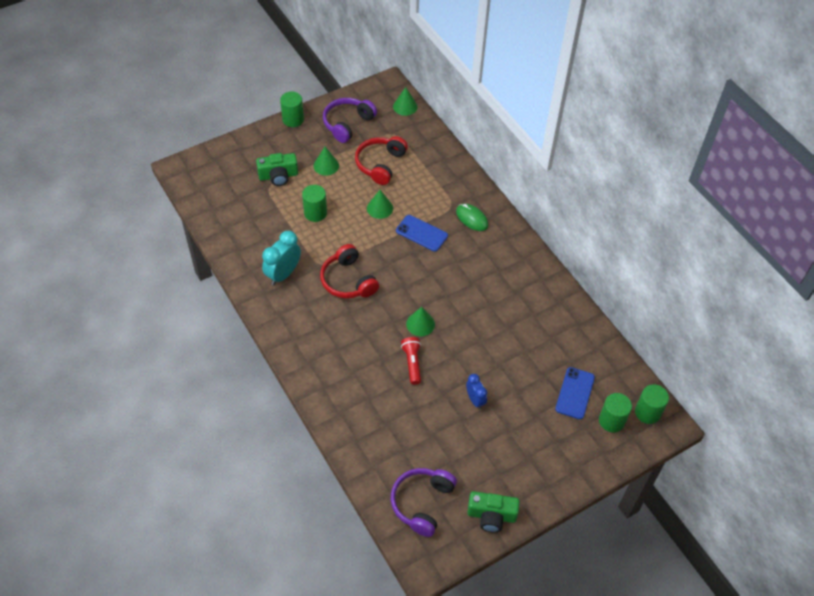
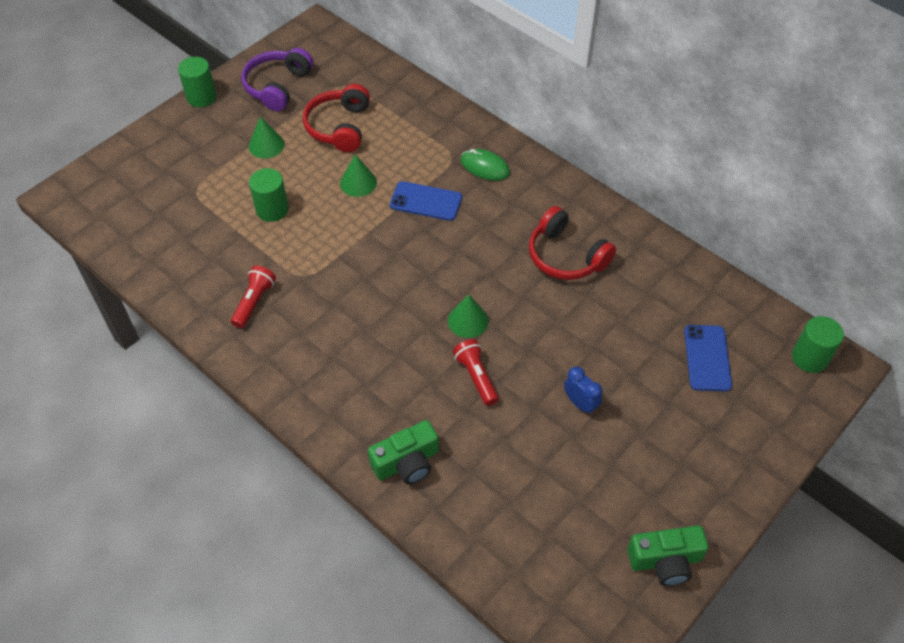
camera: 15 degrees left, 0 degrees up
(278, 176) = (204, 173): green camera -> green camera (407, 462)
(283, 274) = (254, 302): turquoise clock -> red flashlight
(348, 280) = (348, 287): red headphones -> red headphones (566, 256)
(405, 106) = (346, 49): green cone -> none
(422, 503) = (563, 572): purple headphones -> none
(611, 421) = (769, 382): green cylinder -> none

